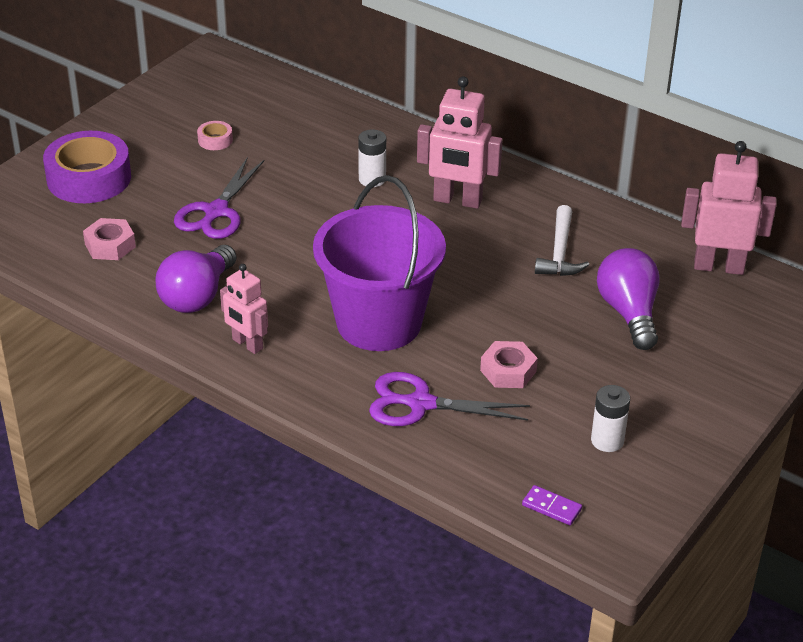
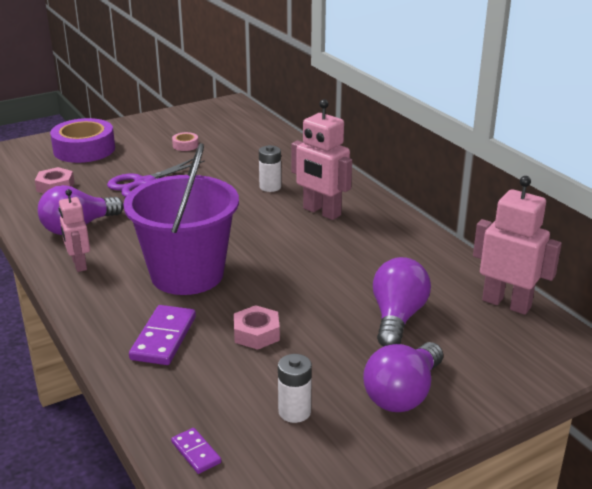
camera: 25 degrees right, 10 degrees down
(420, 404) = (163, 338): purple scissors -> purple domino
(560, 252) = (373, 262): white hammer -> none
(689, 393) = (403, 394): none -> purple light bulb

